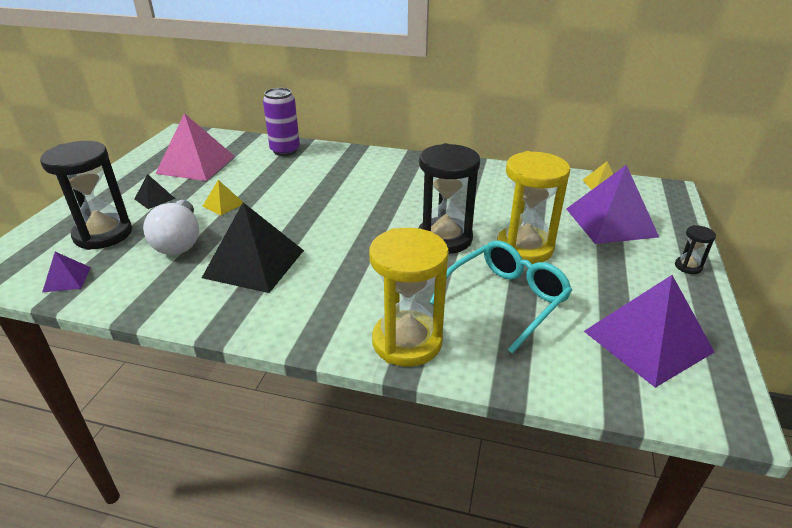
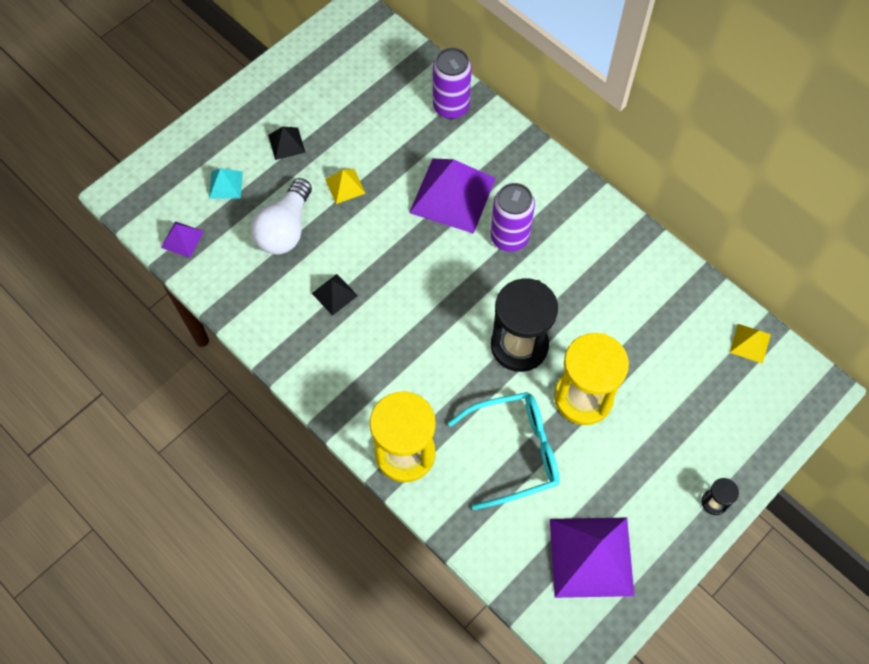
camera: 30 degrees right, 30 degrees up
(103, 234) = (225, 184): black hourglass -> turquoise pyramid
(196, 164) = (347, 94): pink pyramid -> none
(254, 263) = (334, 294): black pyramid -> black pyramid, size x0.47
(382, 191) = (509, 237): none -> purple can
(611, 222) = (701, 406): purple pyramid -> purple pyramid (452, 195)

